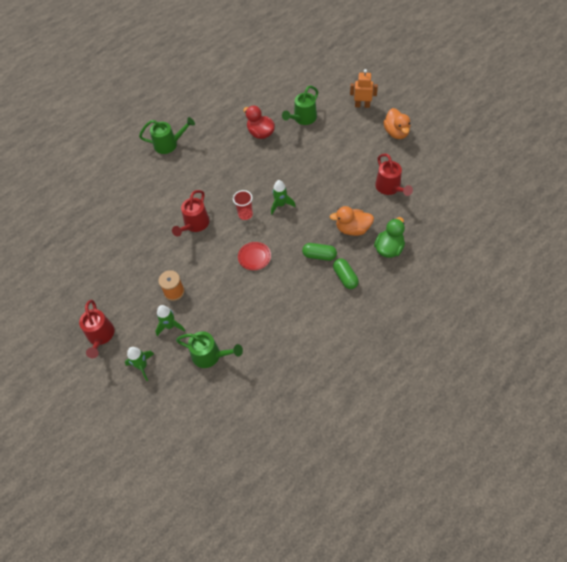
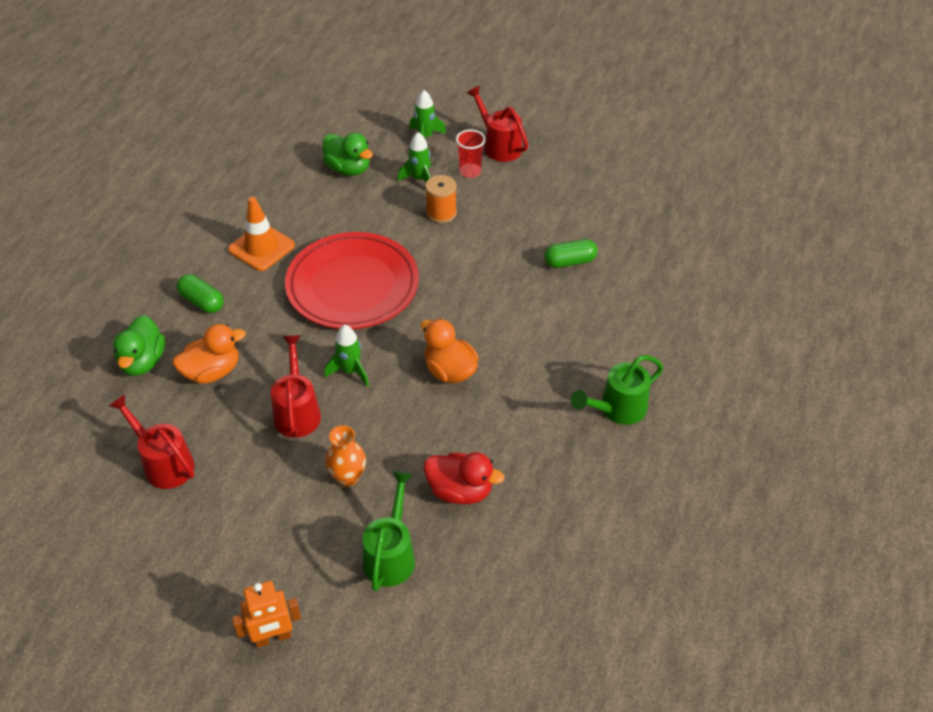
camera: 150 degrees right, 10 degrees down
(194, 225) = (472, 298): red watering can -> red watering can (297, 411)
(210, 355) = (348, 169): green watering can -> green duck
(245, 214) = (401, 337): red cup -> red cup (470, 171)
(254, 257) = (352, 285): red plate -> red plate, size x2.49
(296, 306) = (261, 247): none -> orange traffic cone
(306, 154) = (348, 477): none -> orange vase
(319, 255) = (253, 317): green capsule -> green capsule (570, 262)
(396, 133) = (177, 590): orange duck -> orange duck (449, 371)

